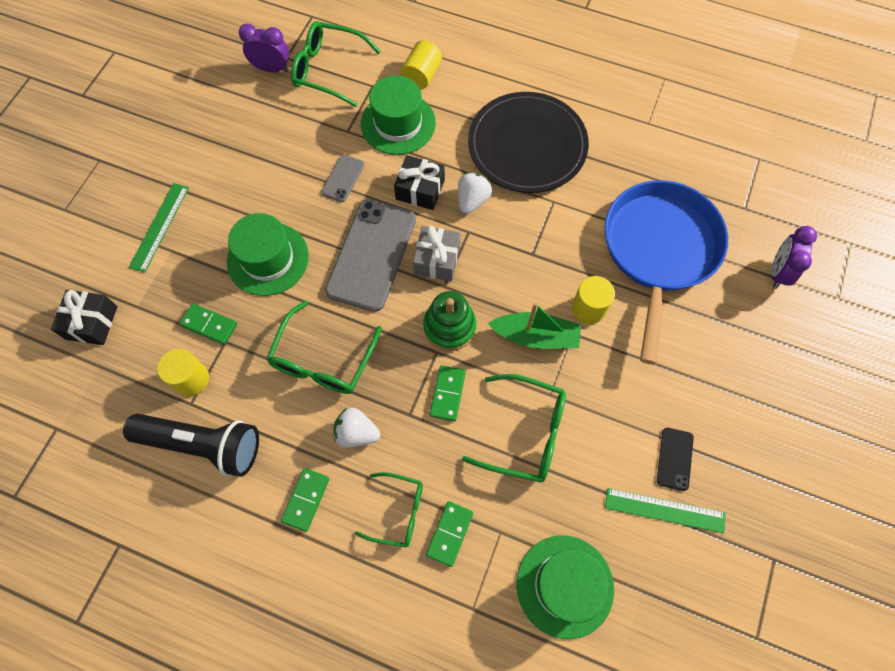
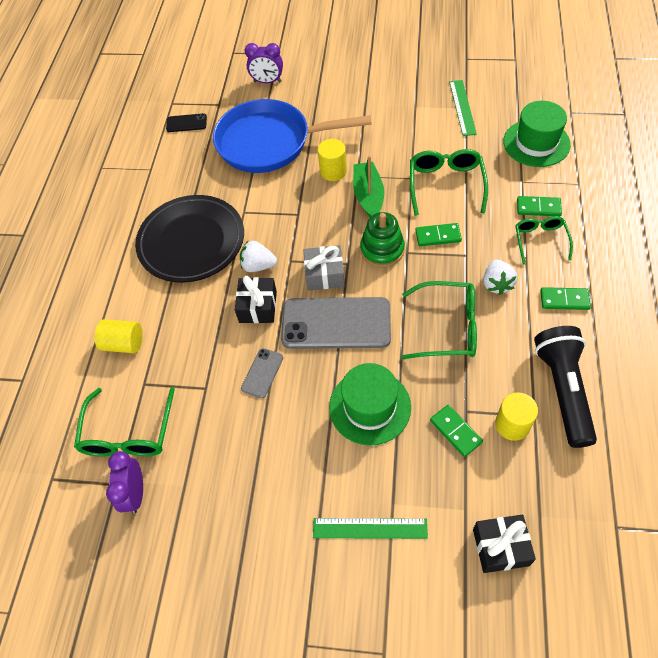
camera: 100 degrees left, 10 degrees down
(209, 325) = (455, 431): green domino -> green domino turned 45 degrees counterclockwise
(343, 178) = (262, 373): grey phone -> grey phone turned 75 degrees counterclockwise
(398, 123) = (187, 346): green hat -> none
(675, 459) = (426, 108): black phone -> black phone (186, 123)

